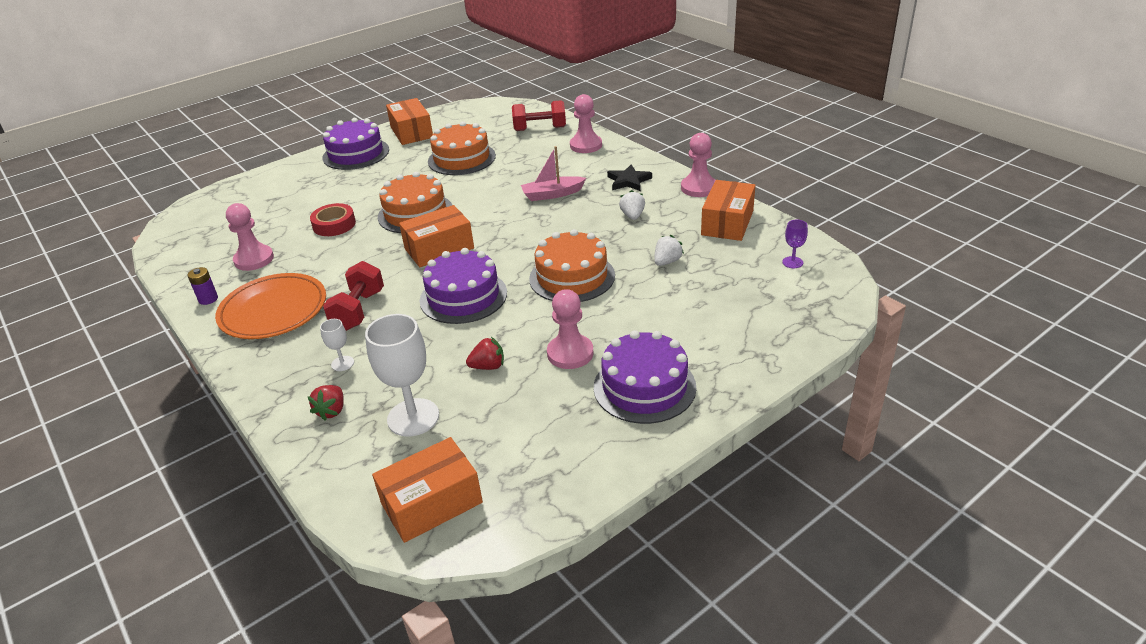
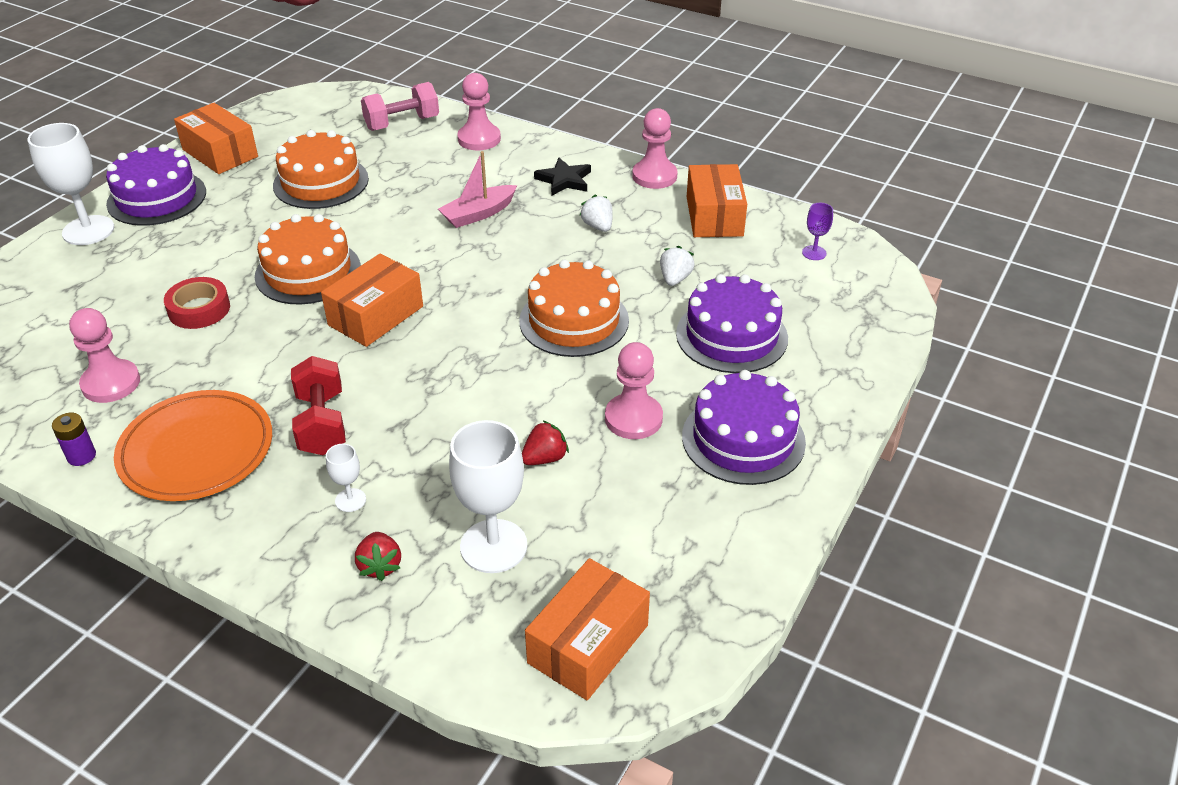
camera: 25 degrees left, 5 degrees up
(304, 167) = (88, 230): none -> white goblet
(463, 296) = (452, 374): purple cake -> purple cake (731, 336)
(540, 129) = (402, 123): red dumbbell -> pink dumbbell

